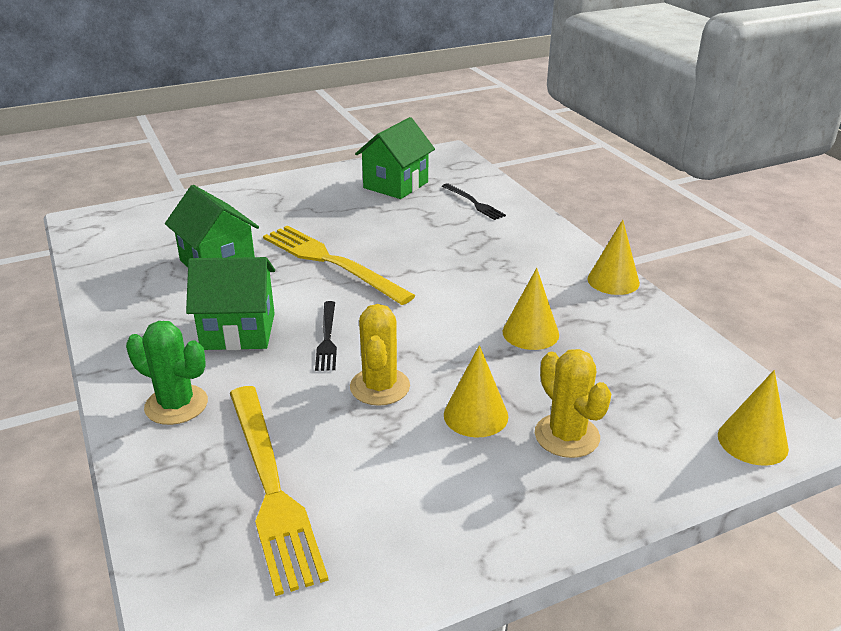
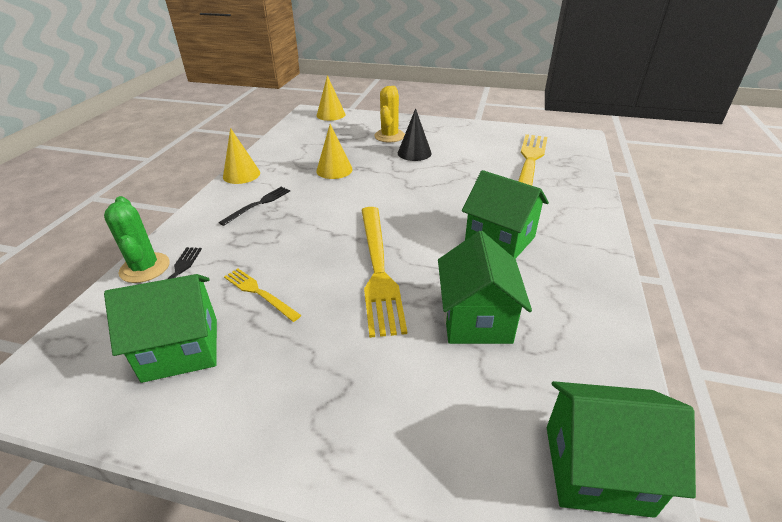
camera: 140 degrees left, 5 degrees up
(106, 231) = (596, 469): none -> green house
(176, 405) = (564, 210): green cactus -> green cactus (145, 268)
(327, 338) = (445, 211): black fork -> black fork (258, 204)
(380, 387) = (443, 177): yellow cactus -> none
(398, 217) = (259, 293): none -> yellow fork
(475, 415) = (414, 153): yellow cone -> black cone

